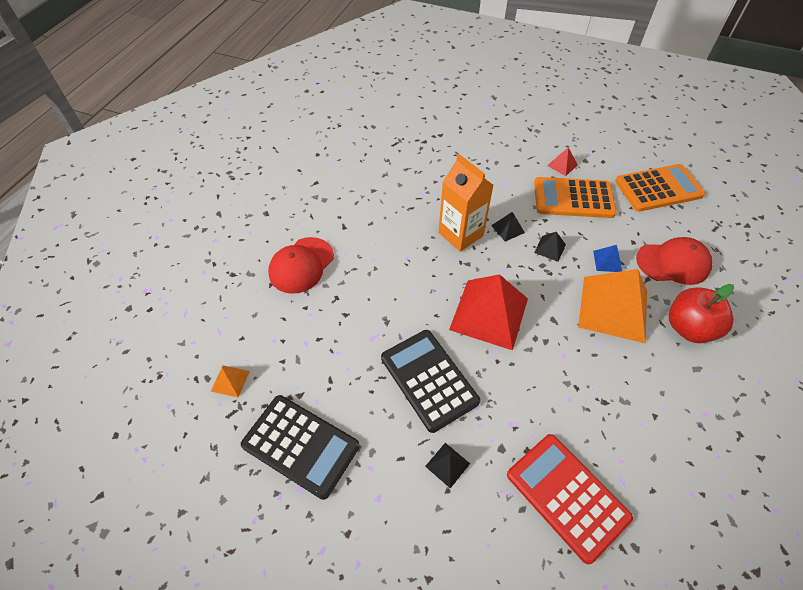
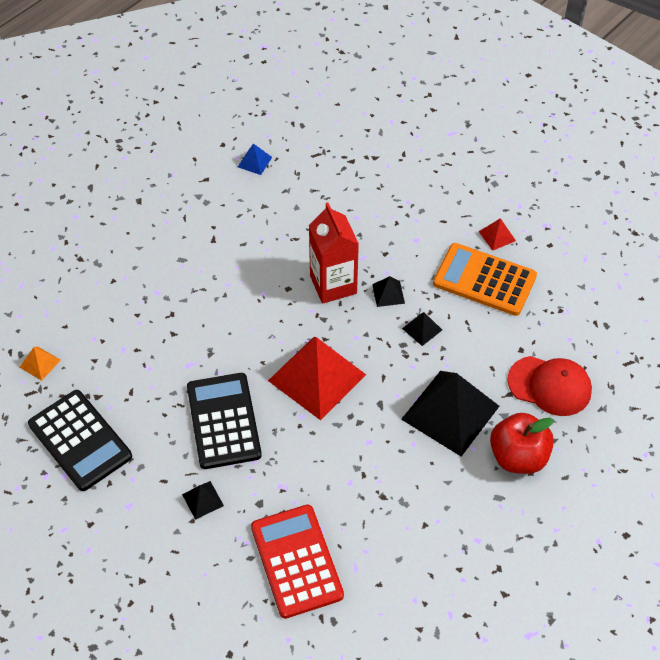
camera: 20 degrees right, 0 degrees up
(301, 265) = (151, 269): red cap -> none
(460, 234) = (333, 284): orange carton -> red carton
(607, 261) = (477, 362): blue pyramid -> blue pyramid (254, 162)
(613, 308) = (450, 412): orange pyramid -> black pyramid
(658, 188) = (594, 297): orange calculator -> none

